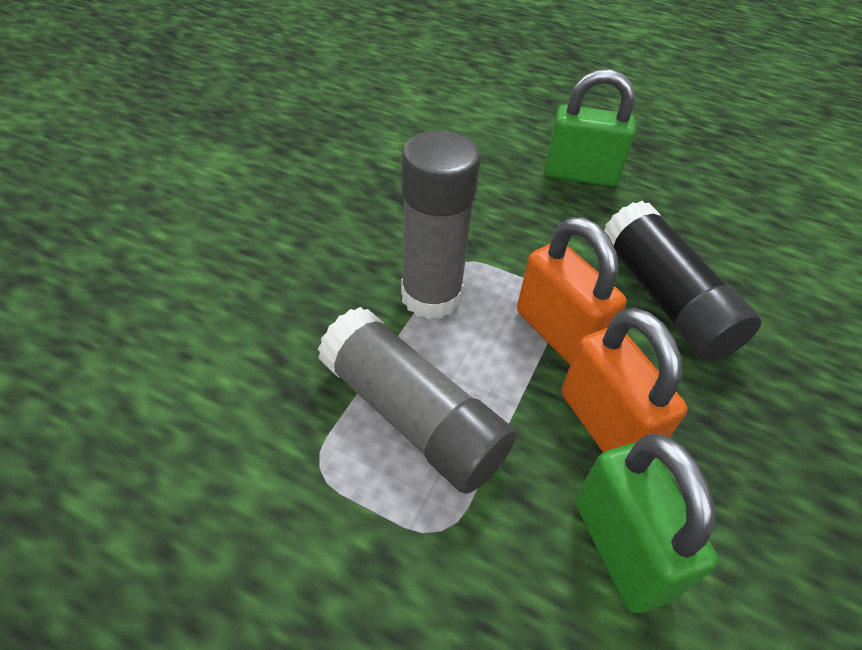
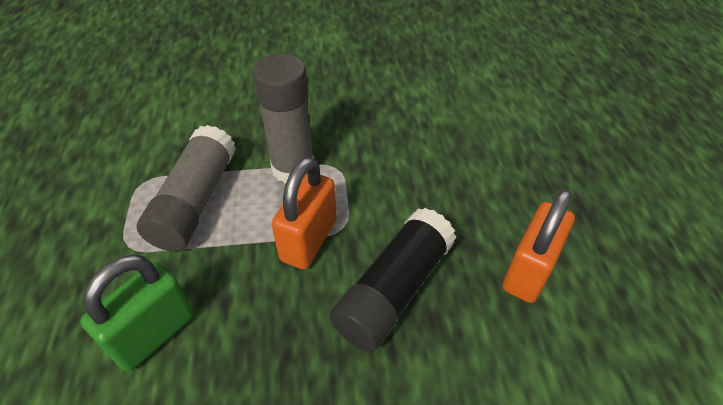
camera: 60 degrees right, 0 degrees up
(580, 175) = (495, 189): green padlock -> none
(604, 425) = (243, 293): orange padlock -> orange padlock (528, 271)

